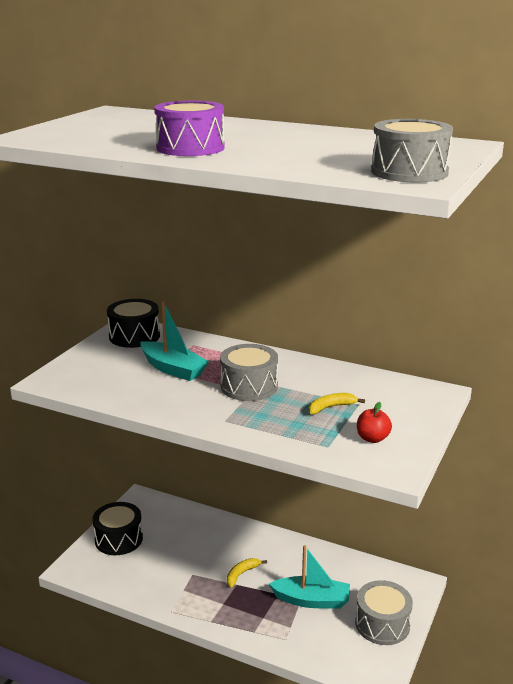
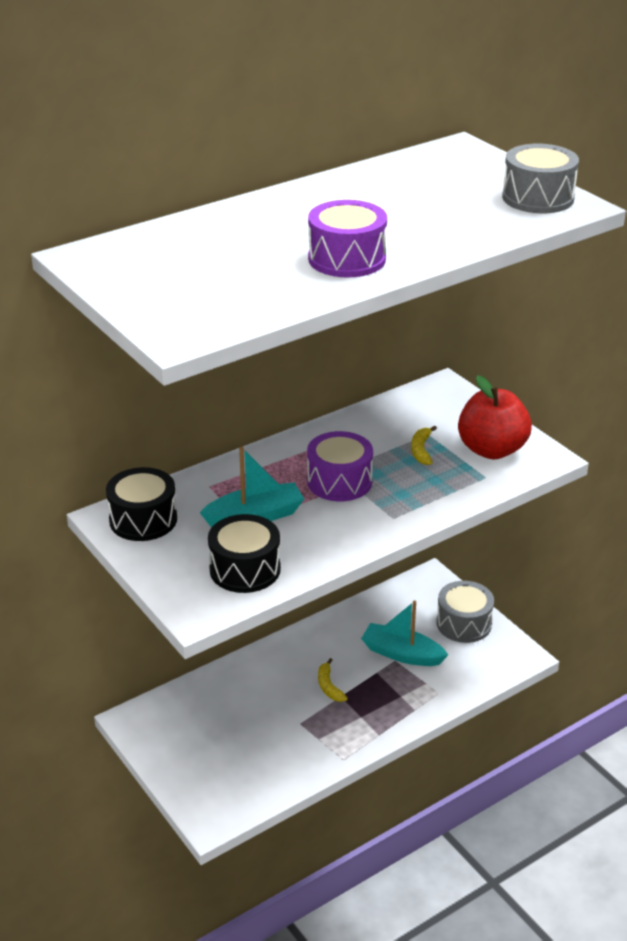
camera: 60 degrees left, 10 degrees up
(118, 539) = (192, 763): black drum -> black drum (245, 569)
(249, 386) = (339, 481): grey drum -> purple drum
(311, 600) = (402, 654): turquoise boat -> turquoise boat turned 105 degrees counterclockwise
(372, 438) = (491, 450): red apple -> red apple, size x2.08

